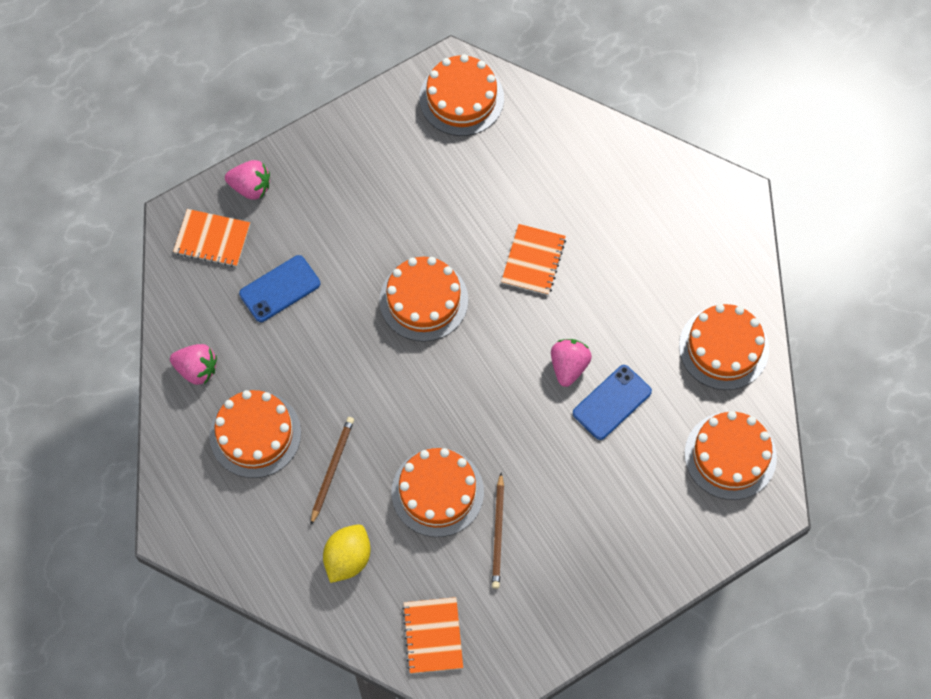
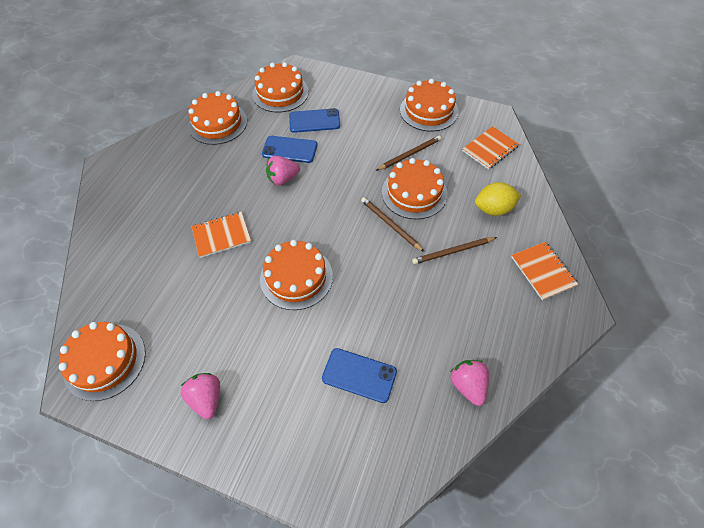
camera: 125 degrees left, 10 degrees down
(212, 239) = (357, 463): orange notebook -> orange notebook (543, 271)
(251, 187) = (288, 469): pink strawberry -> pink strawberry (207, 398)
(255, 434) = (474, 310): orange cake -> orange cake (429, 110)
(415, 433) = (390, 224): none -> brown pencil
(642, 463) = (314, 121): none -> blue phone

